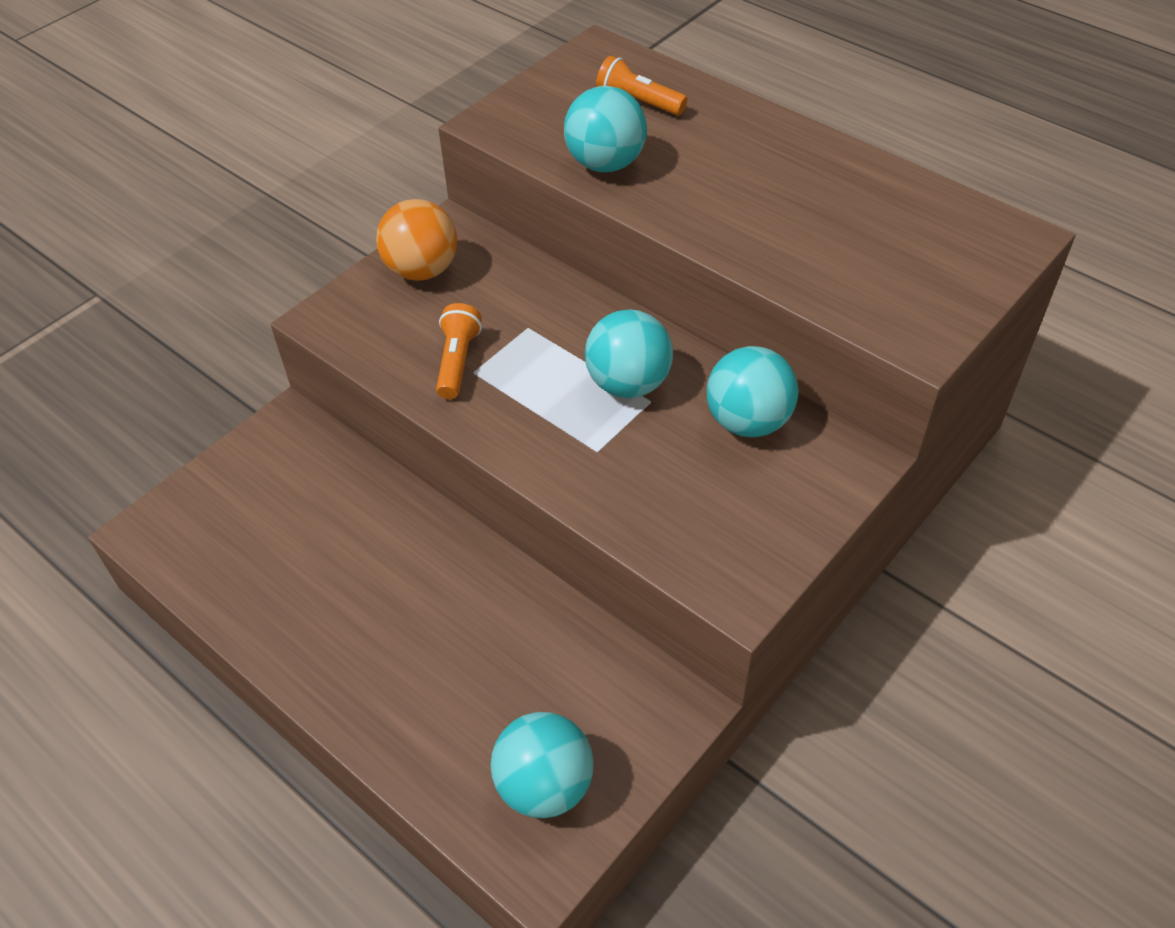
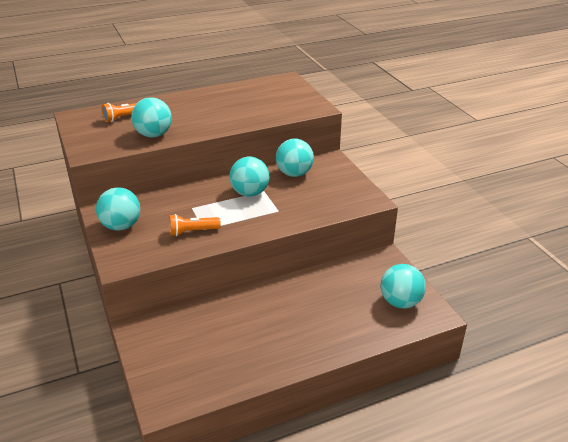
camera: 65 degrees left, 15 degrees down
(422, 270) = (121, 226): orange ball -> turquoise ball
(457, 361) = (192, 231): orange flashlight -> orange flashlight turned 45 degrees counterclockwise

